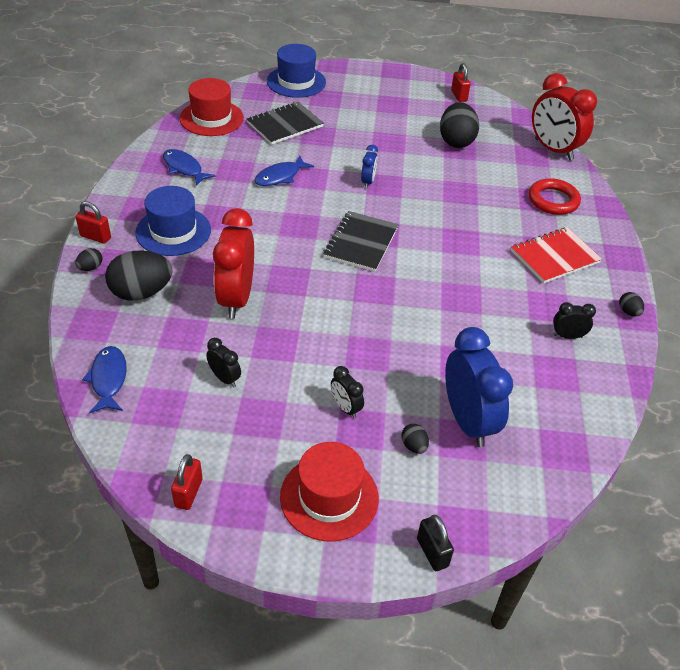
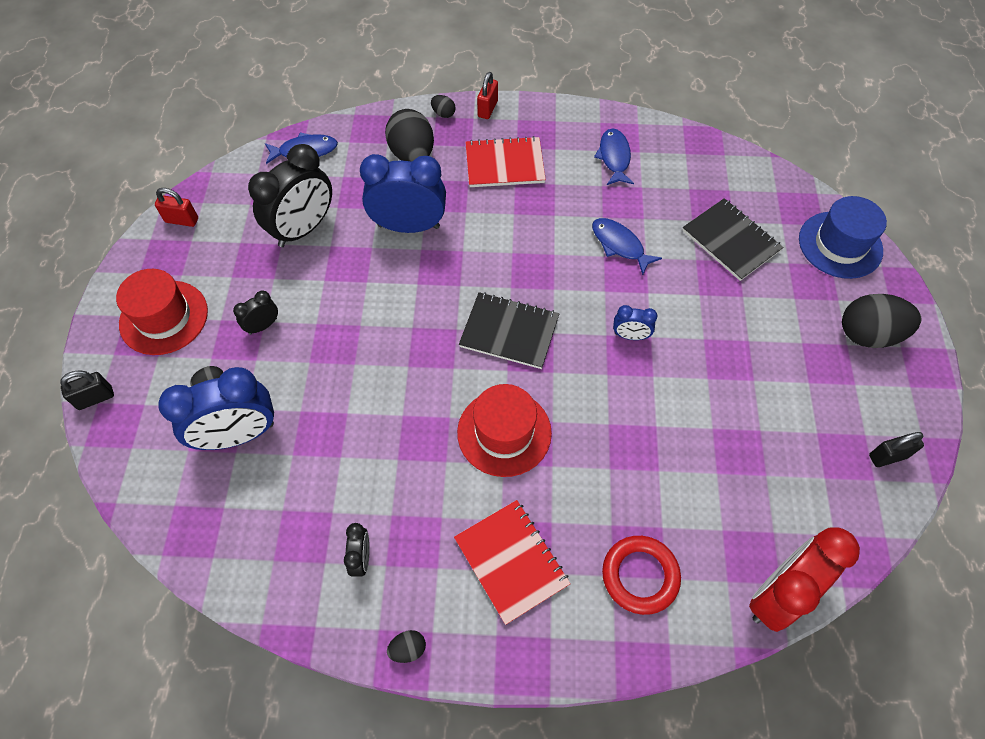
camera: 90 degrees right, 15 degrees up
(173, 231) = (504, 164): blue hat -> red notebook
(184, 168) = (614, 157): blue fish -> blue fish turned 45 degrees counterclockwise
(211, 118) = (720, 168): red hat -> red hat (504, 432)
(225, 378) = (303, 229): black clock -> black clock, size x2.12
(236, 298) = (409, 226): red clock -> blue clock
(456, 141) = (756, 446): black egg -> black egg (868, 334)
(459, 96) = (888, 456): red padlock -> black padlock

